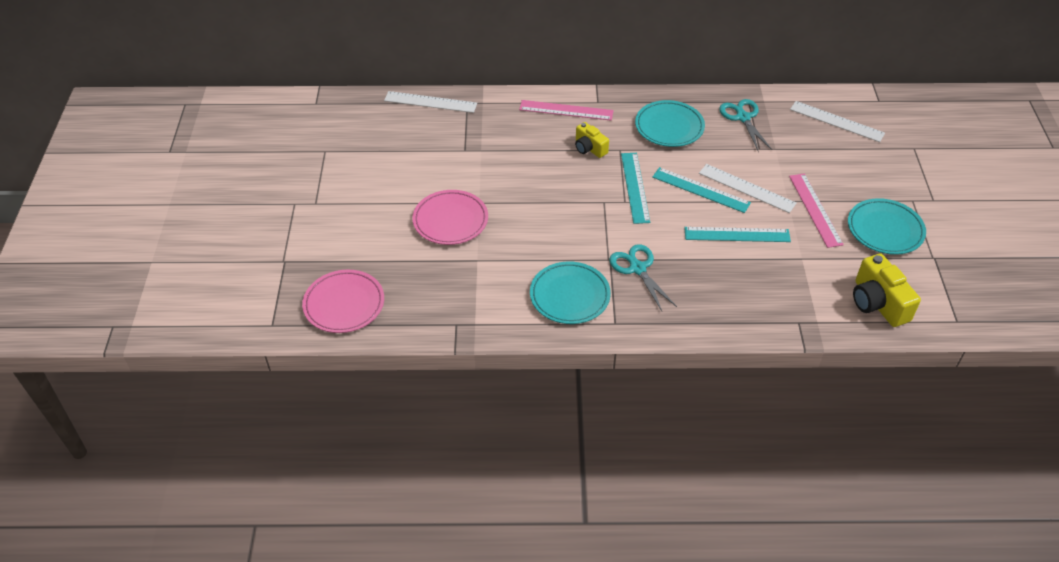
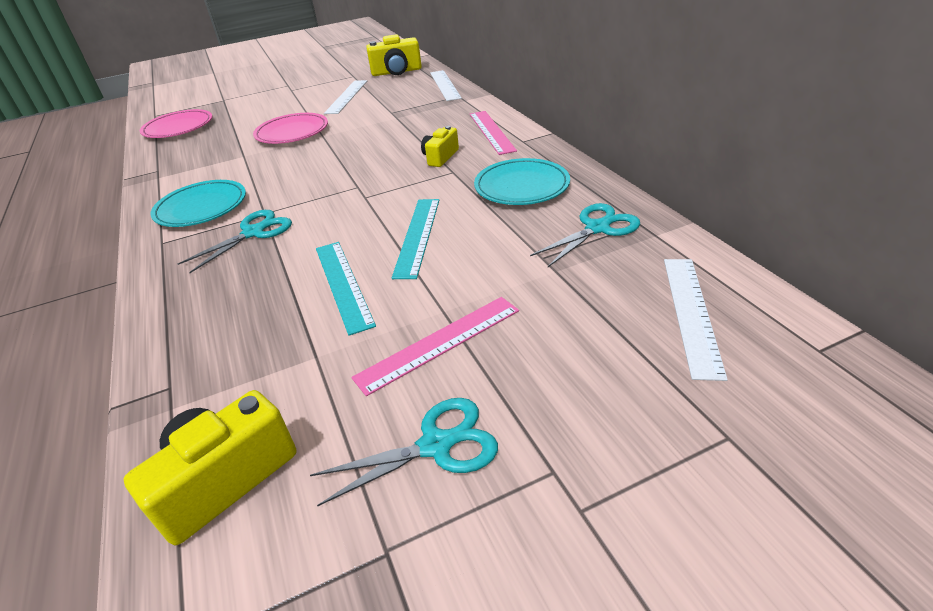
camera: 70 degrees right, 10 degrees down
(352, 120) = (396, 72): none -> yellow camera
(635, 187) = (393, 196): turquoise ruler -> none
(747, 188) = (446, 268): white ruler -> white ruler (347, 96)
(885, 229) = (435, 445): turquoise plate -> turquoise scissors

